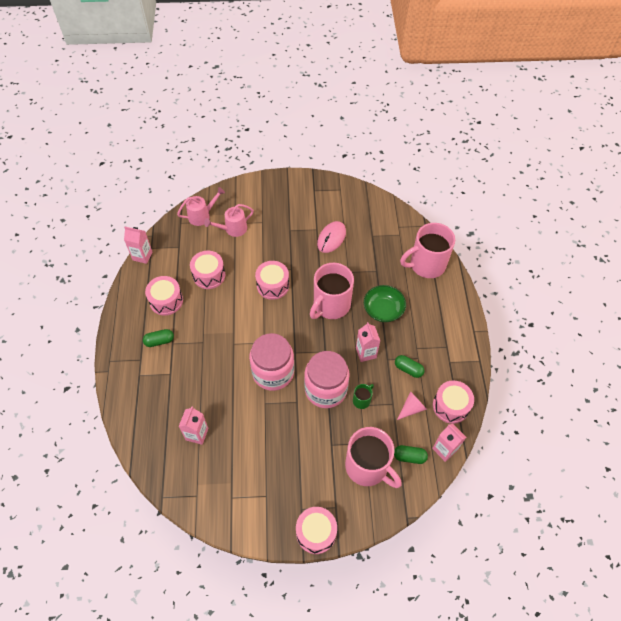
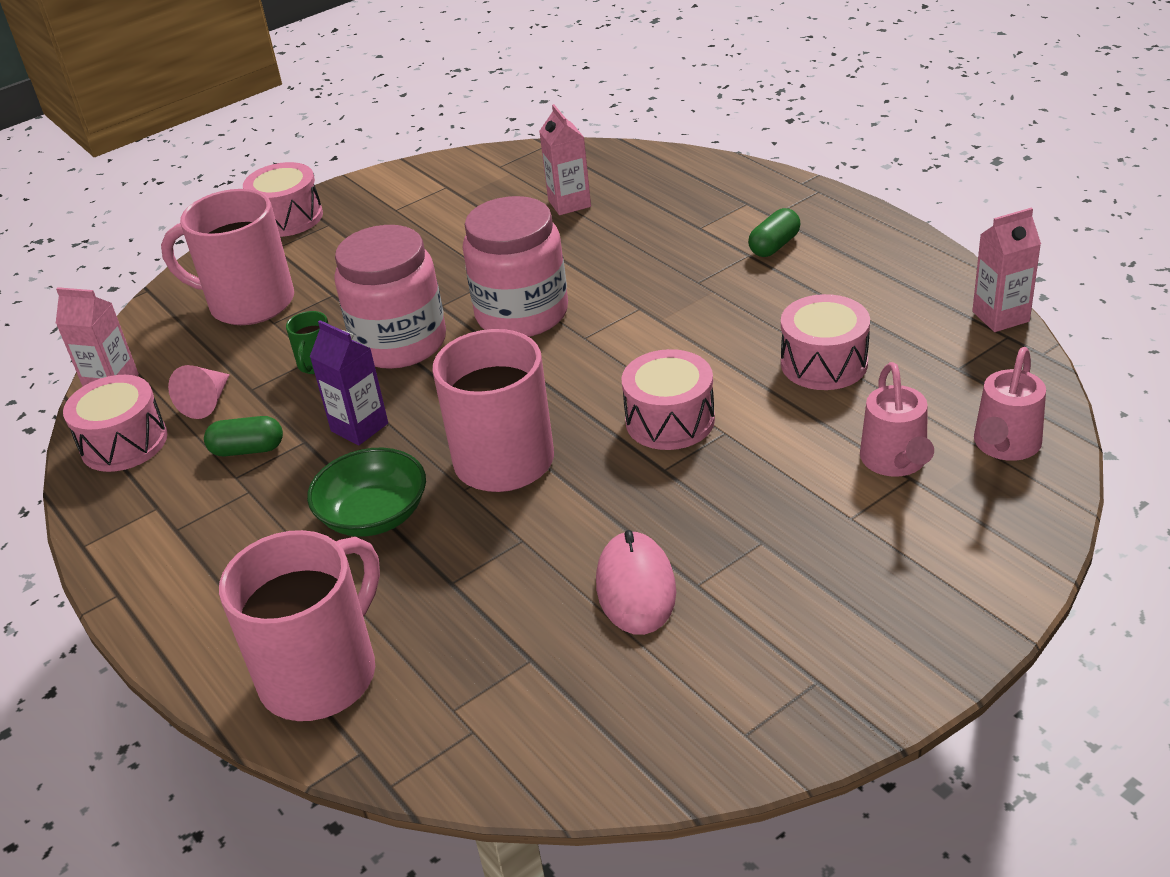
camera: 150 degrees right, 20 degrees down
(166, 301) = (845, 290): pink drum -> none
(232, 229) = (896, 462): pink watering can -> pink watering can turned 150 degrees clockwise
(366, 353) = (359, 427): pink carton -> purple carton
(409, 456) = (178, 346): green capsule -> none

